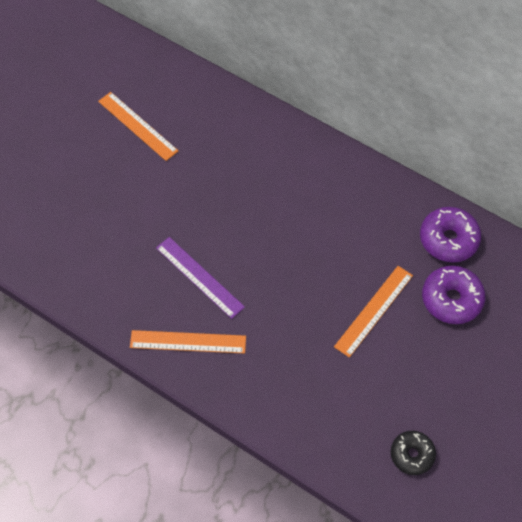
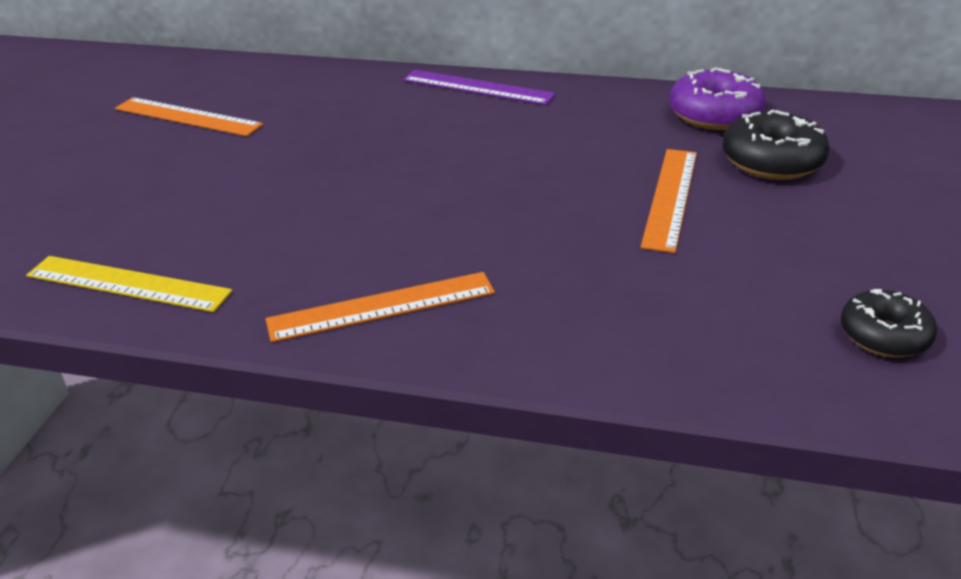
camera: 20 degrees left, 25 degrees down
(75, 278) = (128, 284): none -> yellow ruler
(199, 277) = (362, 230): purple ruler -> purple ruler (477, 87)
(451, 299) = (772, 161): purple donut -> black donut

